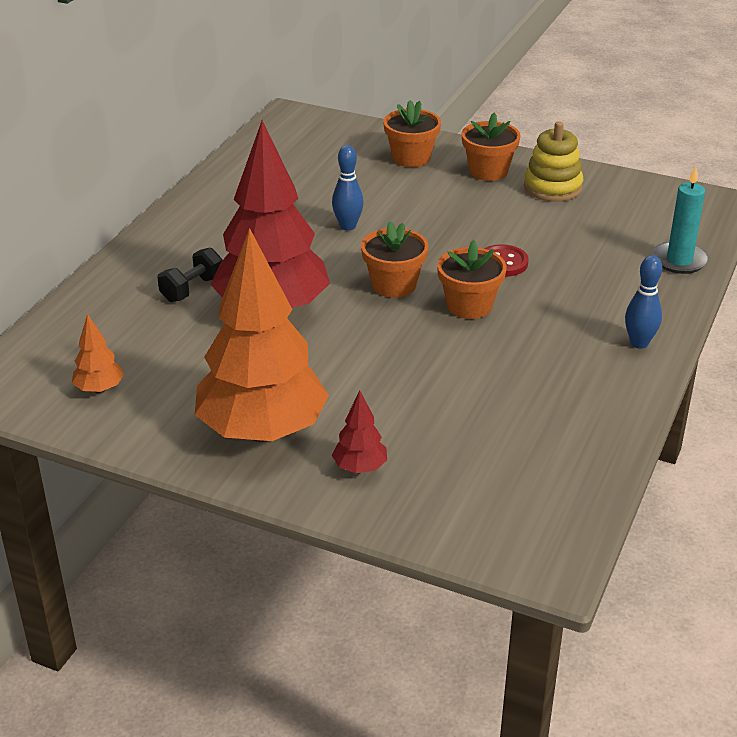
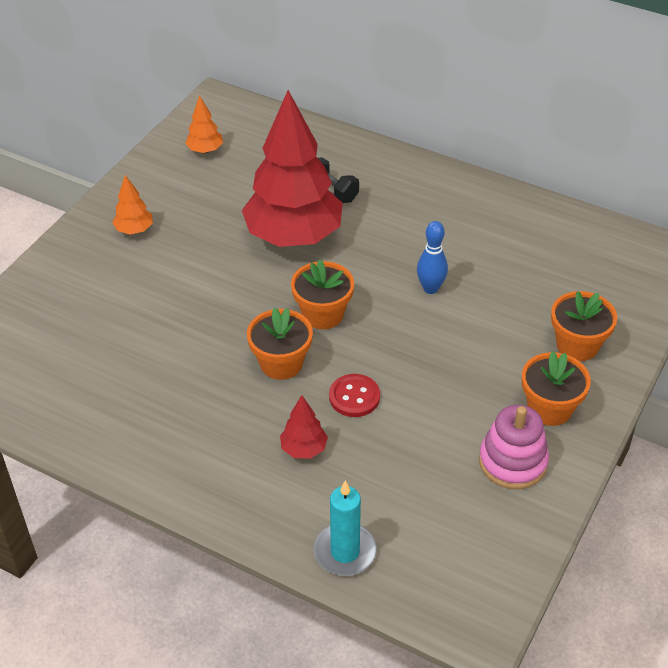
camera: 95 degrees right, 10 degrees up
(262, 431) = (134, 230): orange tree -> orange tree, size x0.41
(360, 468) = (77, 279): red tree -> red tree (304, 449)
(552, 187) = (513, 462): yellow stacking toy -> pink stacking toy
(639, 343) = (198, 482): blue bowling pin -> none

